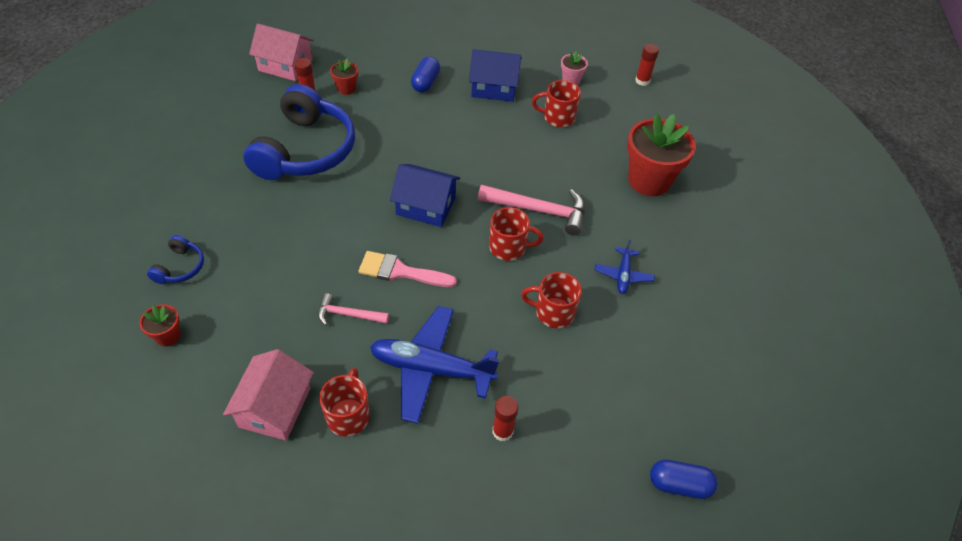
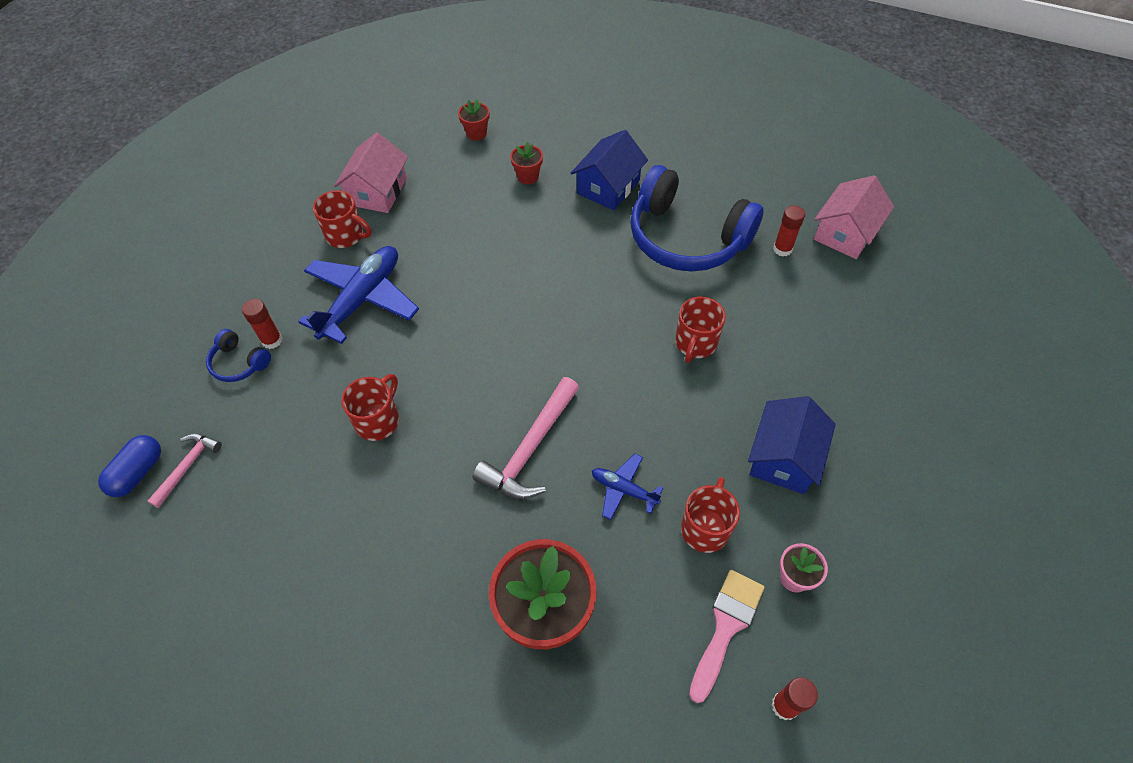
camera: 110 degrees right, 5 degrees up
(180, 267) = (548, 141): blue headphones -> blue headphones (239, 363)
(275, 407) = (377, 191): pink house -> pink house turned 75 degrees clockwise
(346, 88) = (795, 286): red flower pot -> red flower pot (528, 177)
(348, 315) = (449, 248): pink hammer -> pink hammer (187, 467)
(400, 271) = (486, 294): pink brush -> pink brush (726, 626)
(425, 83) = (801, 374): blue capsule -> none
(425, 206) = (571, 333): blue house -> blue house (608, 187)
(509, 248) = (483, 400): red mug -> red mug (695, 343)
(623, 275) = (398, 514): blue plane -> blue plane (624, 490)

